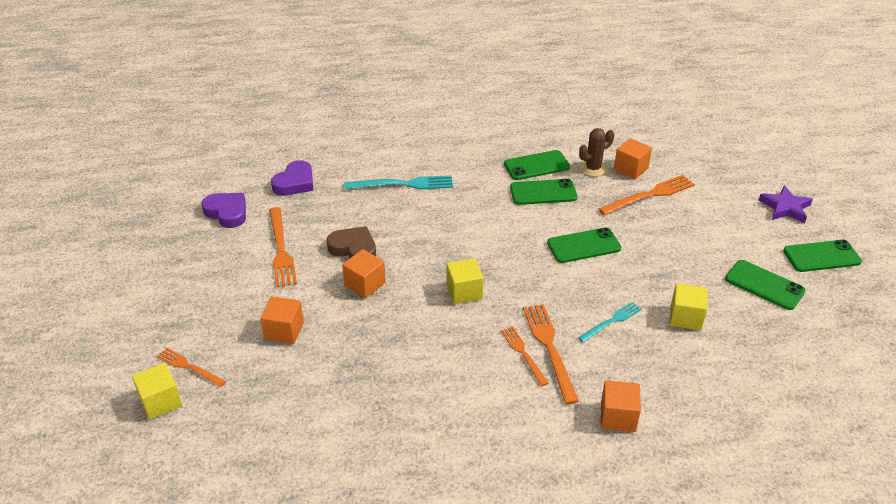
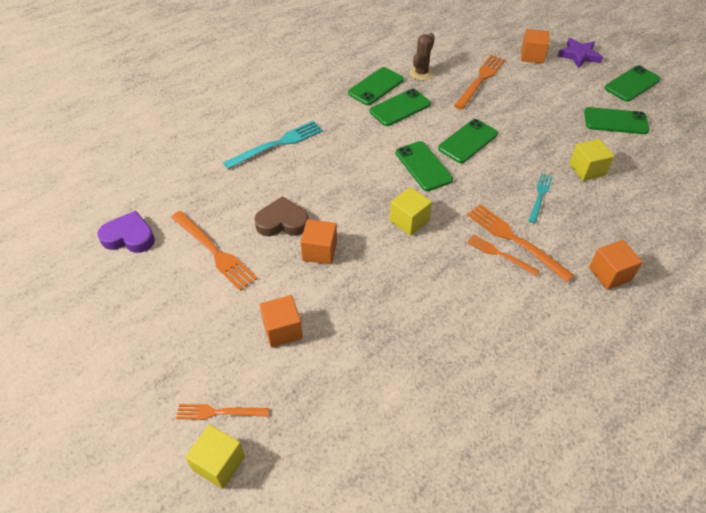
camera: 30 degrees left, 10 degrees up
(295, 183) = (174, 181): purple heart -> none
(519, 251) = (423, 166): none -> green phone
(631, 169) = (449, 63): orange cube -> orange cube (532, 56)

